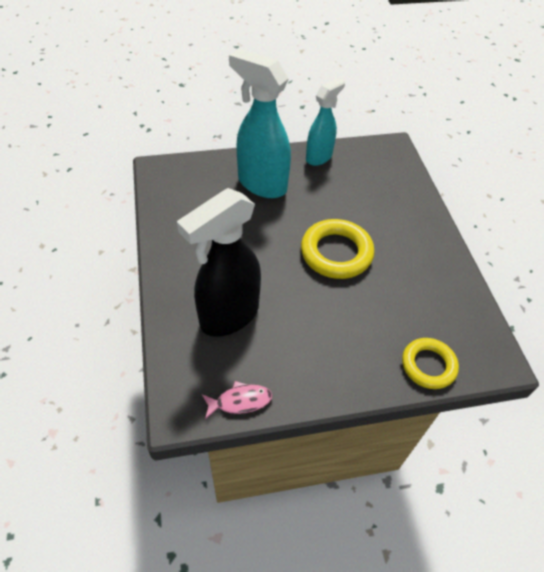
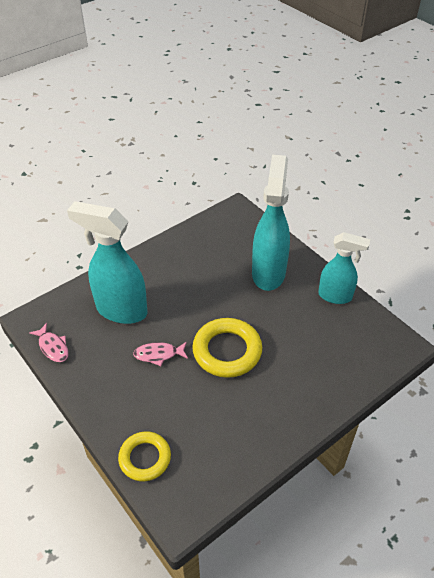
camera: 65 degrees right, 5 degrees down
(228, 316) = (121, 310): black spray bottle -> turquoise spray bottle
(309, 306) = (158, 354): none -> pink fish

